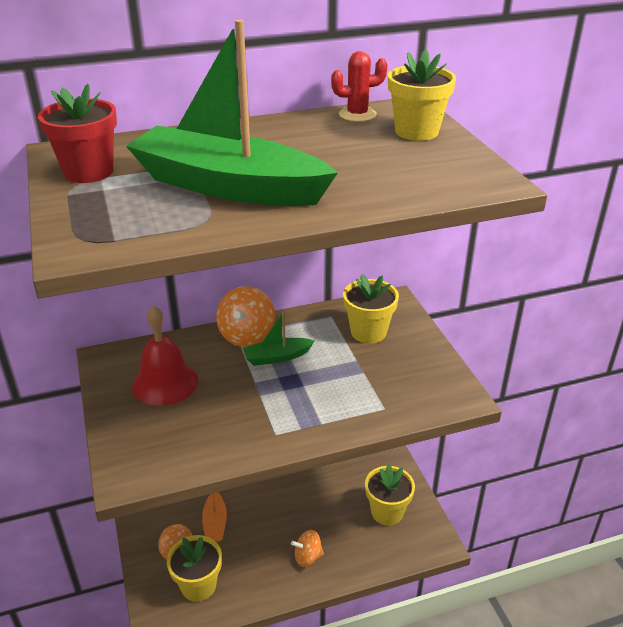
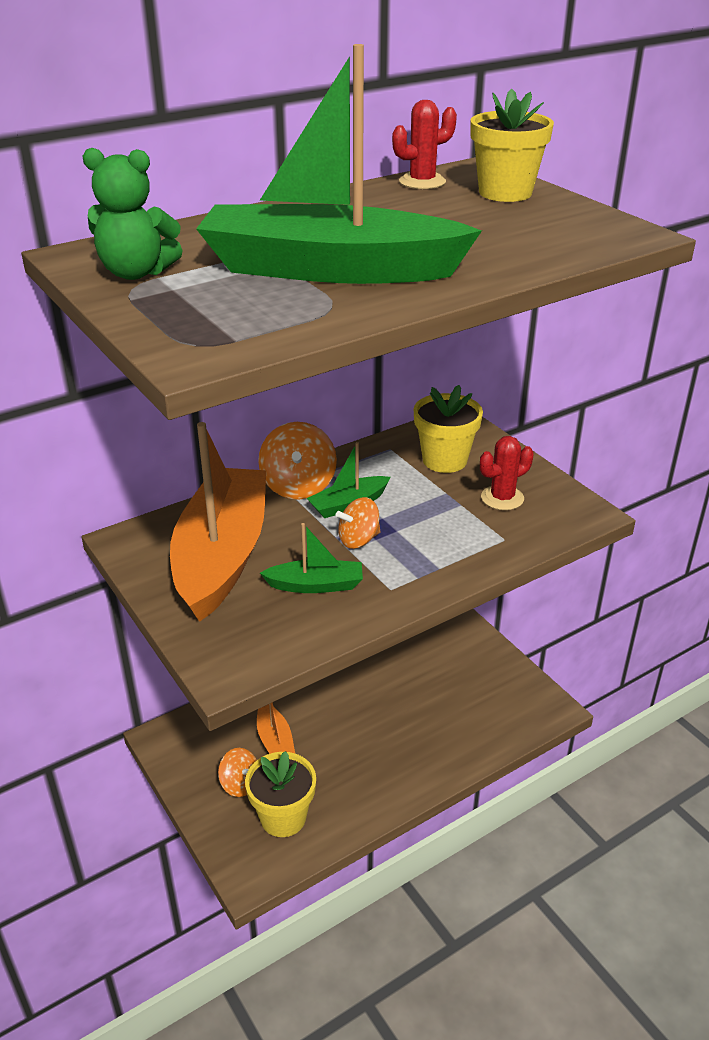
camera: 15 degrees left, 0 degrees up
(88, 172) = (136, 273): red flower pot -> green teddy bear
(165, 382) = (222, 555): red bell -> orange boat
(221, 420) = (316, 585): none -> green boat
(307, 557) = (405, 756): orange spinning top -> orange spinning top (358, 540)
(387, 512) = (480, 686): yellow flower pot -> none
(399, 372) = (502, 498): none -> red cactus

